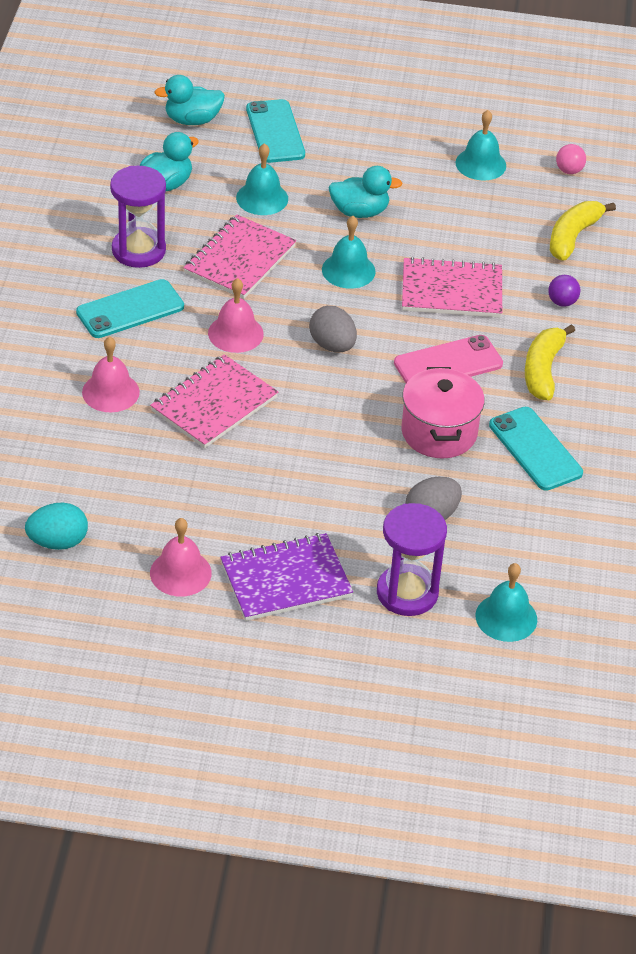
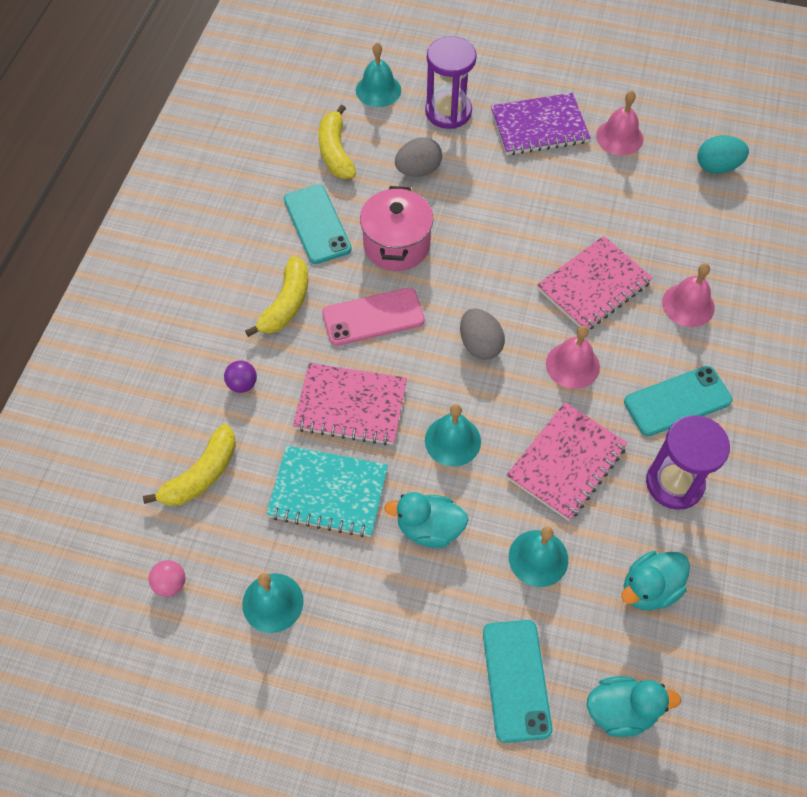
camera: 170 degrees left, 15 degrees up
(455, 230) = (328, 492): none -> turquoise notebook
(538, 532) = (335, 152): none -> yellow banana

